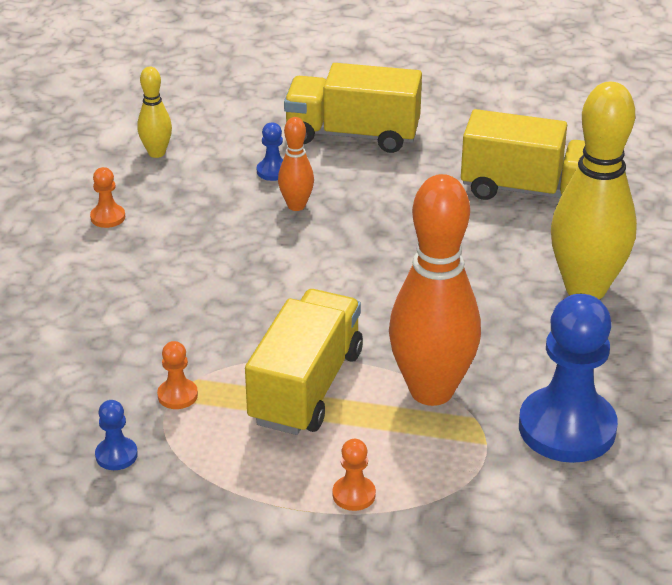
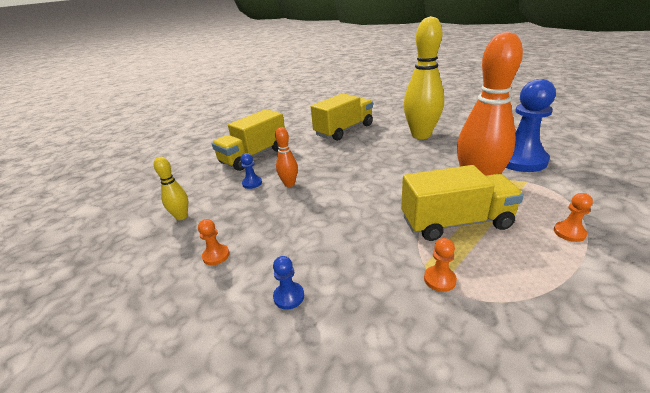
camera: 55 degrees left, 5 degrees down
(116, 455) = (504, 338): blue pawn -> blue pawn (289, 296)
(306, 387) = (456, 222): yellow truck -> yellow truck turned 120 degrees clockwise

